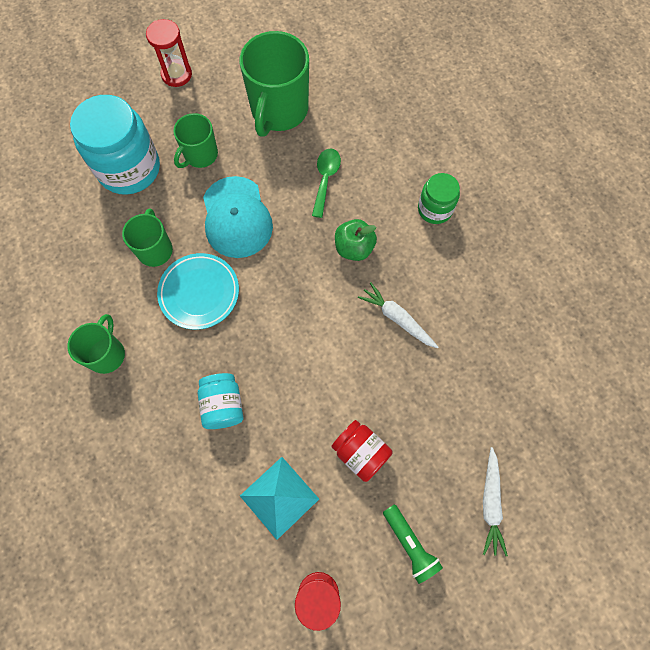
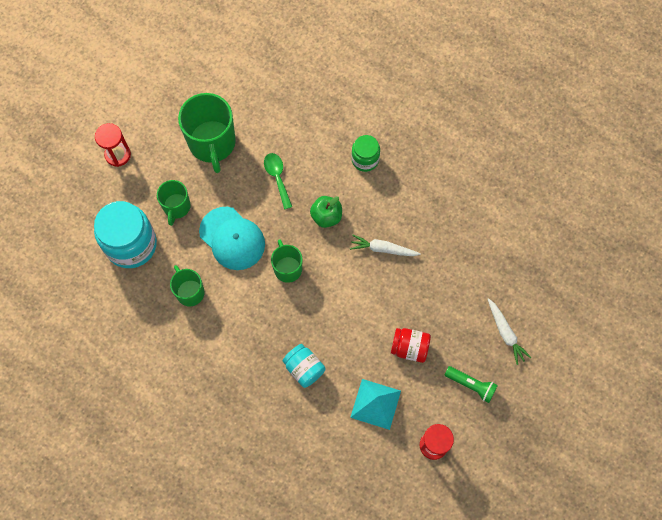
camera: 30 degrees left, 0 degrees up
(107, 354) = (204, 380): green mug -> green mug (287, 268)
(199, 293) = (240, 304): turquoise plate -> none

